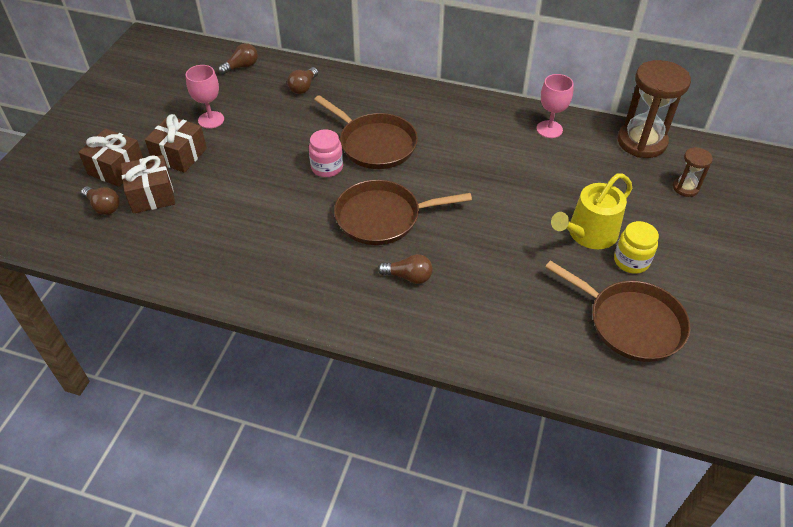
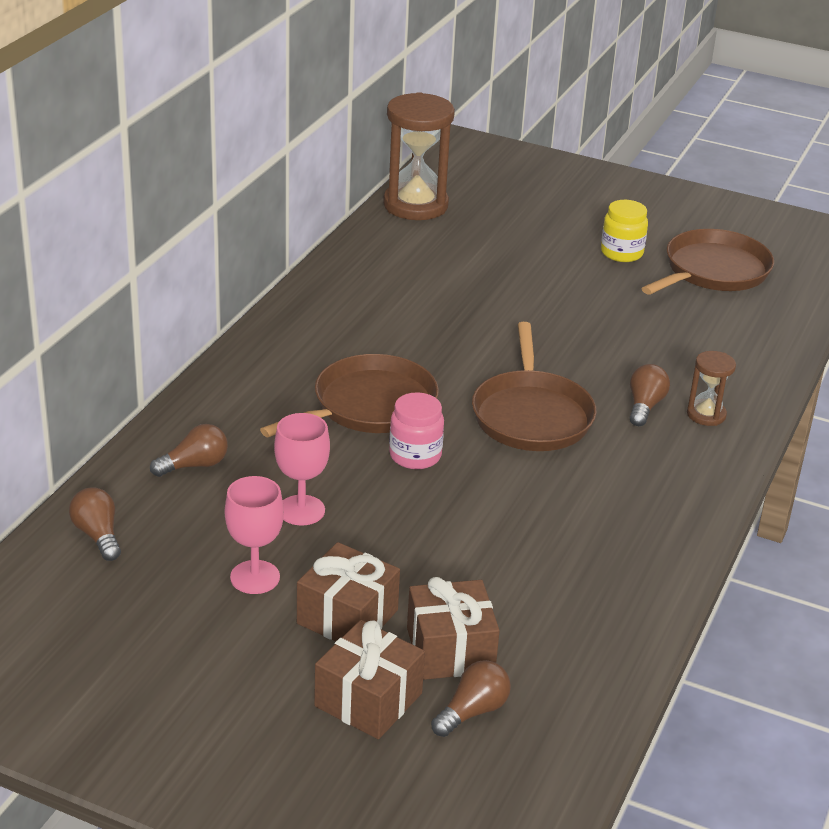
camera: 85 degrees left, 15 degrees down
(303, 87) = (194, 465): brown light bulb -> brown light bulb turned 60 degrees counterclockwise
(549, 129) = (373, 261): pink goblet -> pink goblet (301, 510)
(588, 234) = (576, 270): yellow watering can -> none
(685, 188) = (504, 197): brown hourglass -> brown hourglass (706, 415)

